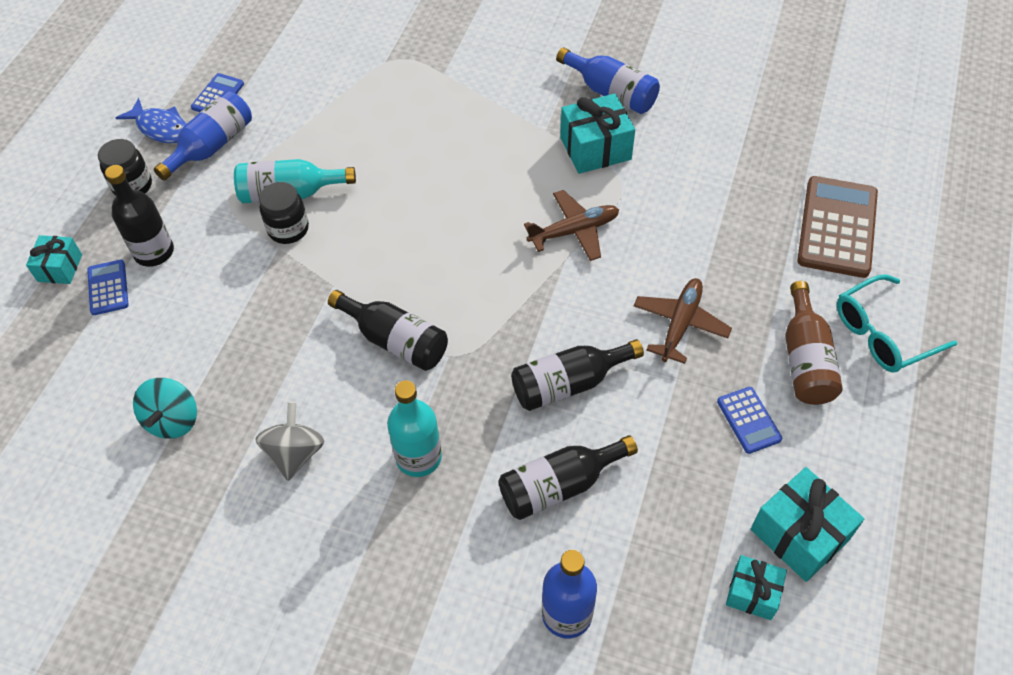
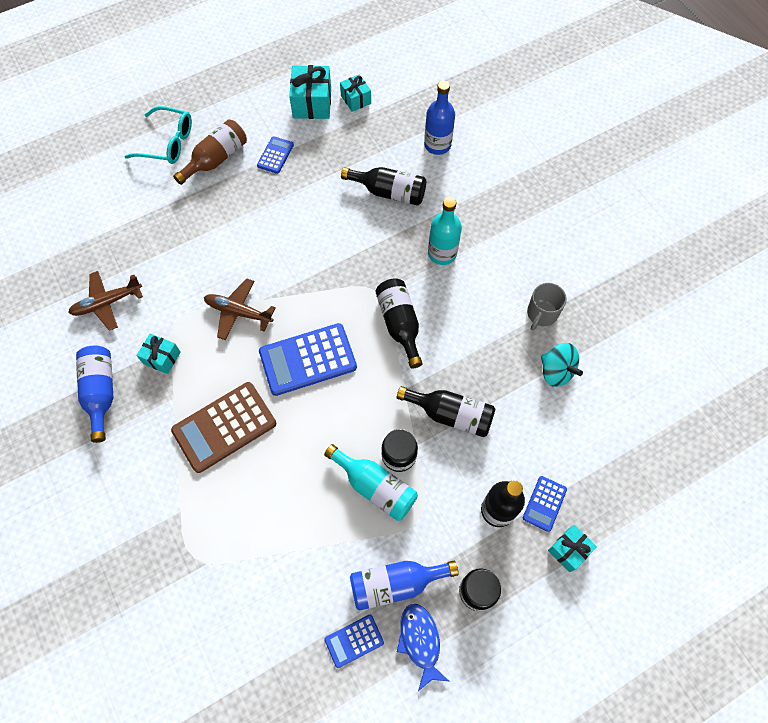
camera: 140 degrees left, 10 degrees up
(173, 420) = (556, 371): turquoise spinning top -> turquoise spinning top turned 90 degrees clockwise
(234, 474) = (541, 314): none -> grey mug
(295, 453) = (502, 302): grey spinning top -> none
(457, 241) = (308, 360): none -> blue calculator
(568, 384) = (335, 232): black bottle -> black bottle (450, 414)
(595, 148) = (162, 358): turquoise gift -> turquoise gift, size x0.61
(680, 324) = (249, 218): brown plane -> brown plane (107, 303)
(837, 227) = (110, 204): brown calculator -> brown calculator (224, 427)

